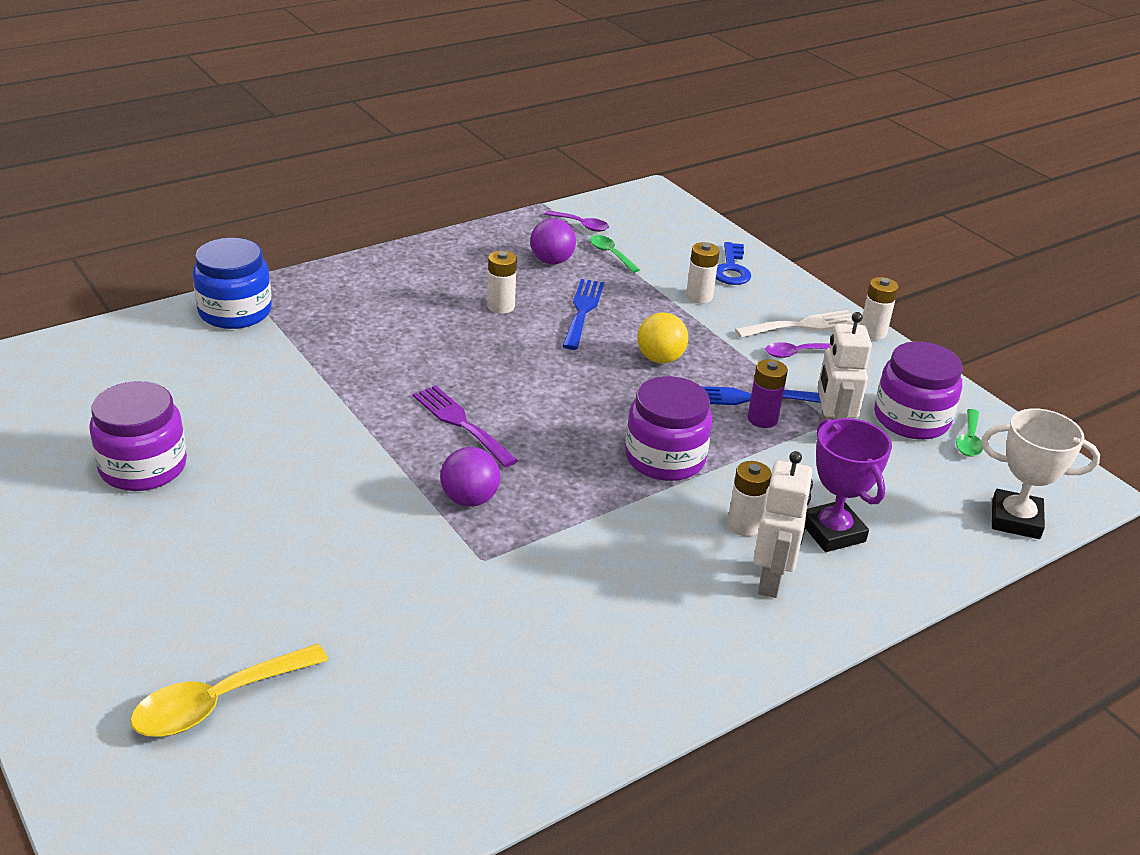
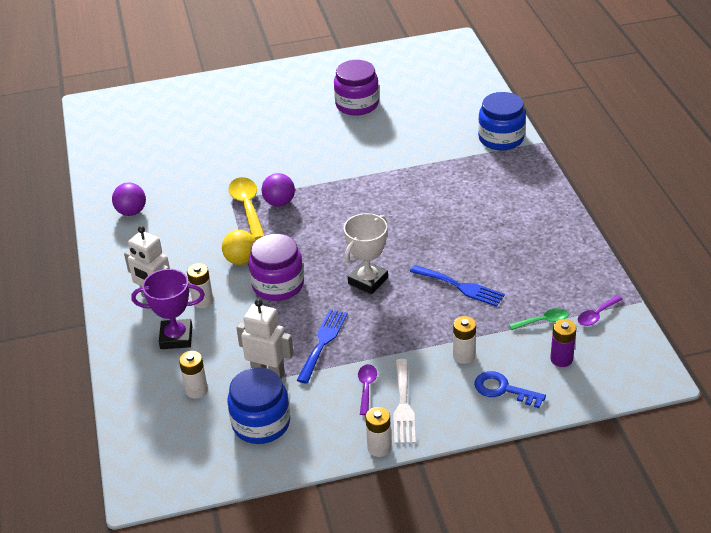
camera: 115 degrees right, 5 degrees up
(218, 702) = (188, 119): yellow spoon -> yellow spoon (247, 207)
(461, 423) = (349, 210): purple fork -> none
(500, 306) = (477, 248): white battery -> white battery (196, 390)
(551, 261) = (538, 285): purple ball -> purple ball (131, 212)
(660, 359) = (385, 311): yellow ball -> yellow ball (241, 260)
(762, 419) = (296, 342): purple battery -> purple battery (561, 359)
(911, 419) = (261, 423): purple jar -> blue jar
(969, 440) = (223, 446): green spoon -> none
(1015, 520) = (136, 432): white trophy -> white trophy (368, 281)

